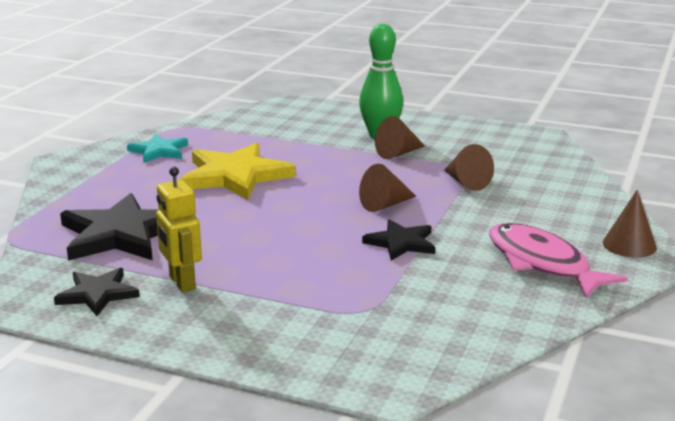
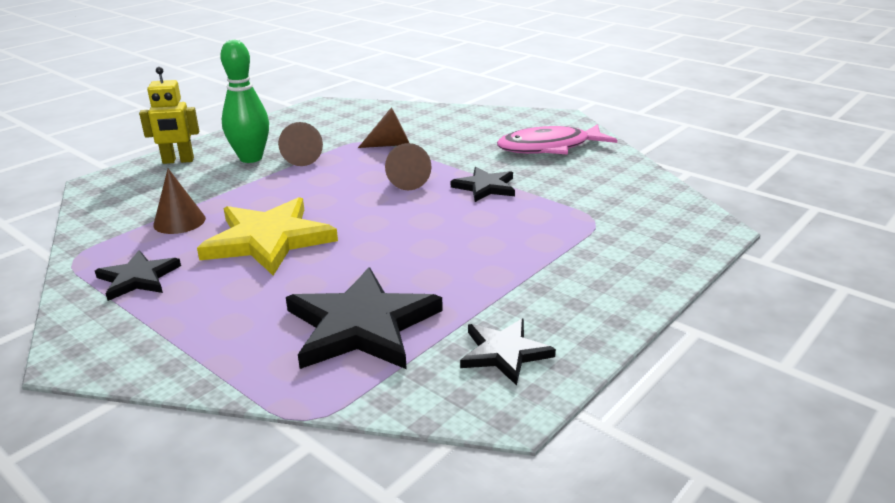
camera: 70 degrees left, 5 degrees up
(159, 151) = (138, 278): turquoise star -> black star
(181, 283) = (504, 298): yellow robot -> yellow robot (178, 161)
(629, 245) = (537, 119): brown cone -> brown cone (179, 221)

